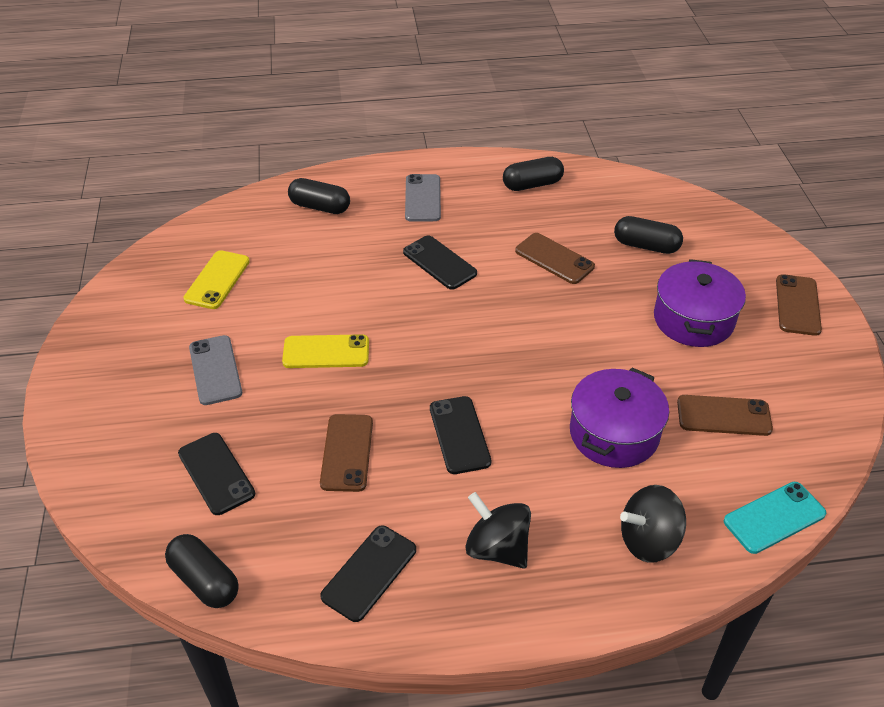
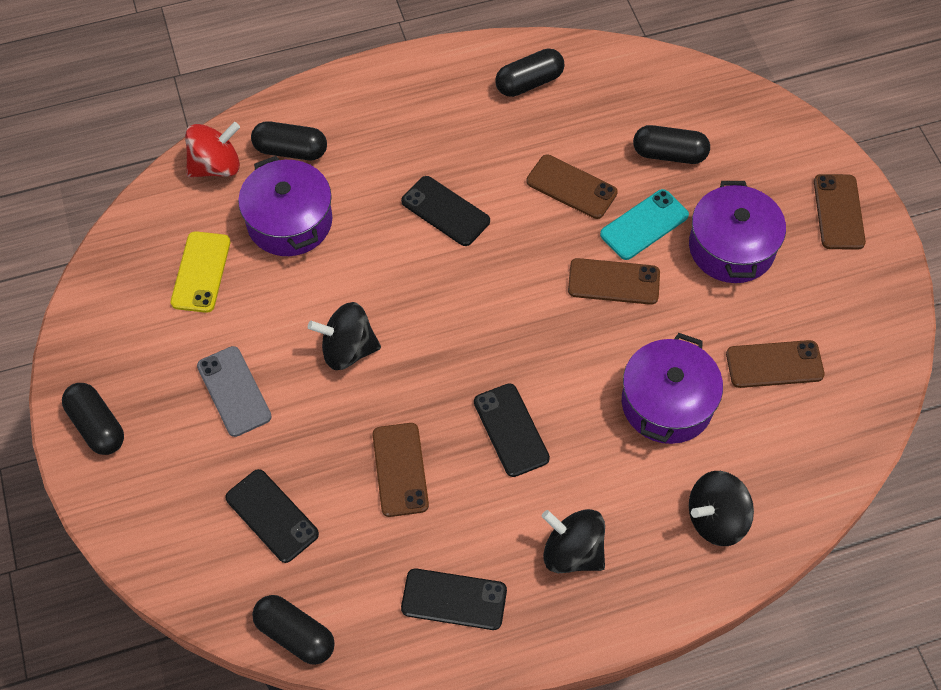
camera: 10 degrees left, 15 degrees up
(86, 380) = (97, 426): none -> black capsule
(255, 210) = (216, 166): none -> red spinning top
(304, 254) = (289, 221): none -> purple pot
(326, 352) = (348, 350): yellow phone -> black spinning top
(369, 573) = (454, 599): black phone -> black phone turned 75 degrees clockwise
(423, 198) = (407, 121): grey phone -> none
(579, 332) = (613, 282): none -> brown phone
(774, 517) = (833, 474): turquoise phone -> turquoise phone (644, 225)

